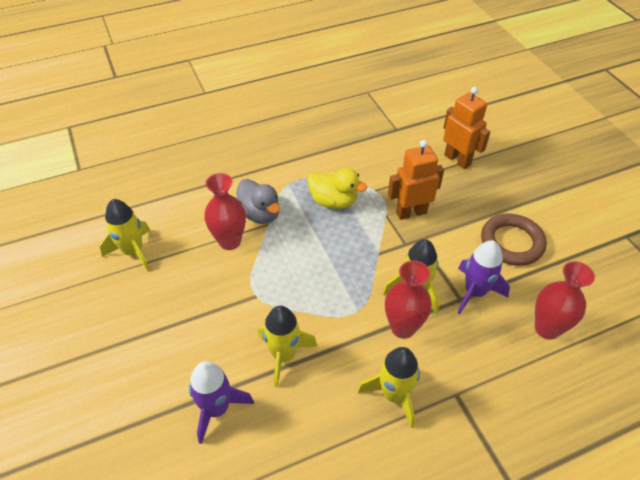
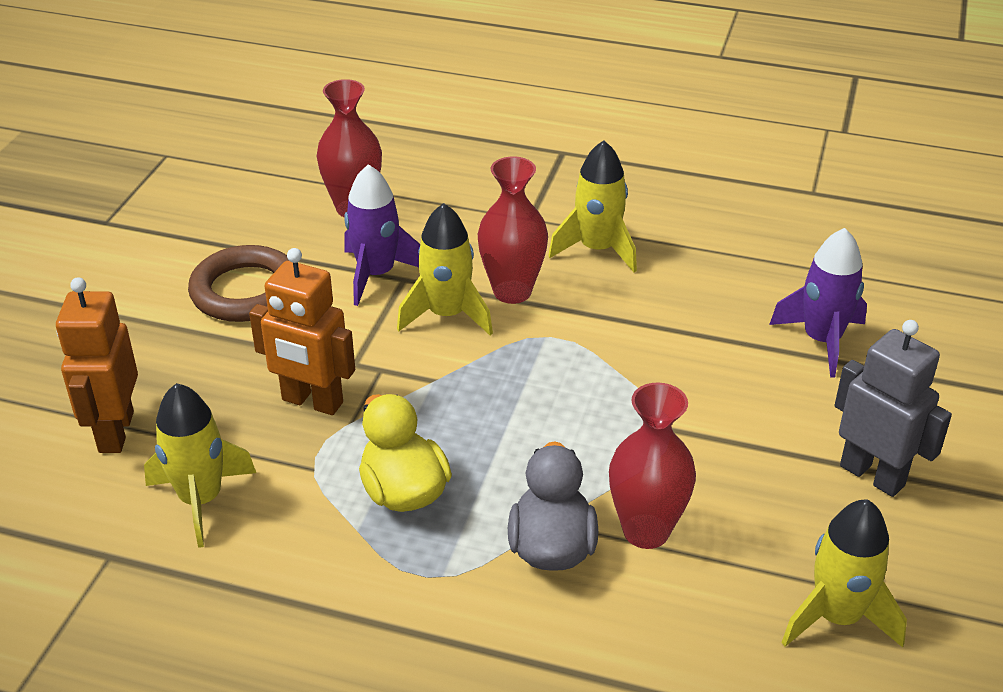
camera: 140 degrees left, 10 degrees down
(147, 329) = (872, 475): none -> grey robot
(284, 355) = (692, 344): yellow rocket -> yellow rocket (201, 500)

